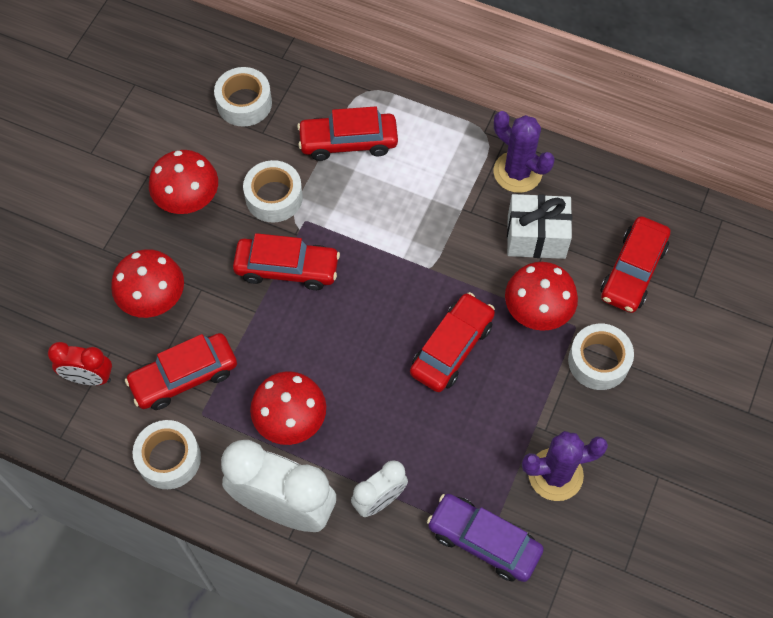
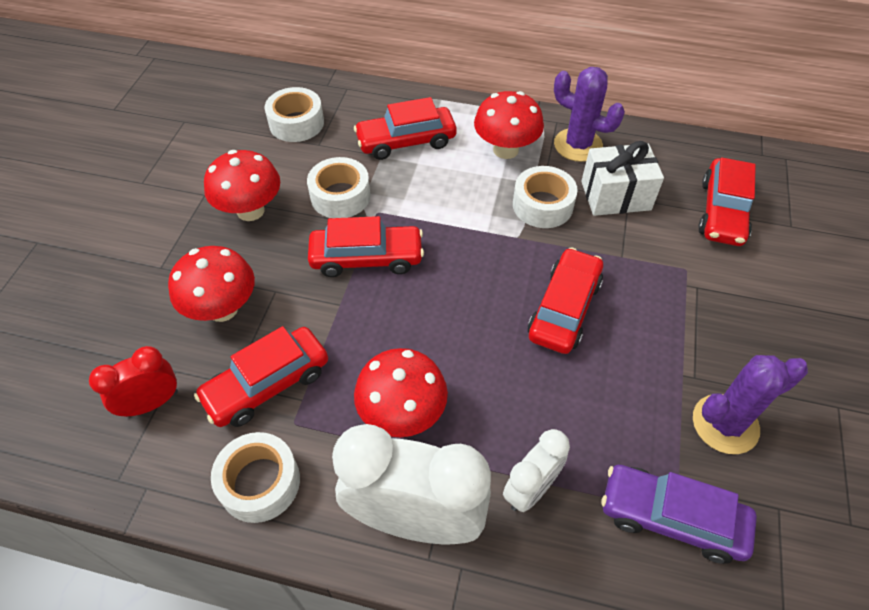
camera: 10 degrees left, 10 degrees down
(89, 377) = (151, 403): red clock -> red clock turned 150 degrees clockwise
(537, 312) = (641, 261): red mushroom -> red mushroom (505, 150)
(598, 361) = (723, 299): white tape -> white tape (542, 205)

